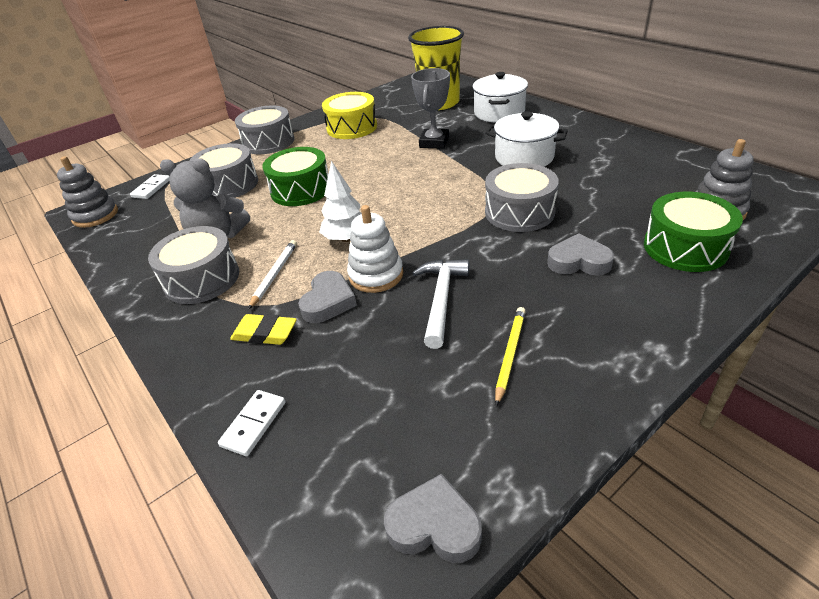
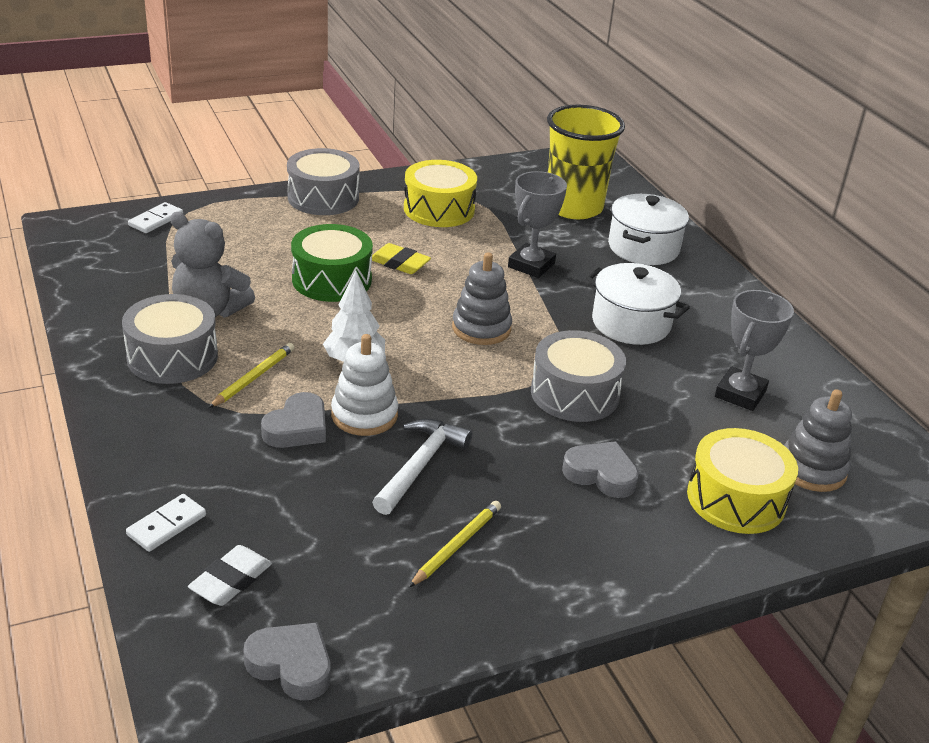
camera: 10 degrees right, 5 degrees down
(95, 215) = (80, 237): grey stacking toy -> grey stacking toy (481, 328)
(229, 185) = (249, 245): grey drum -> none
(265, 333) = (215, 440): yellow eraser -> yellow eraser (399, 263)
(274, 274) = (253, 378): white pencil -> yellow pencil
(336, 457) = (231, 580): none -> white eraser
(629, 178) = (740, 394): none -> grey trophy
(685, 247) = (736, 499): green drum -> yellow drum

